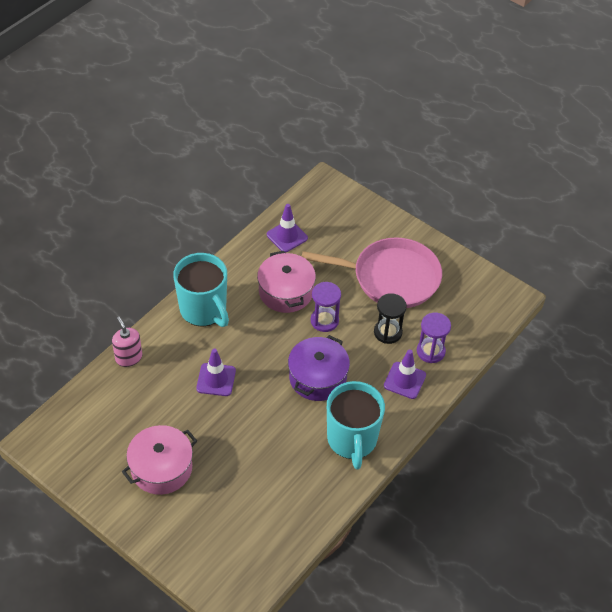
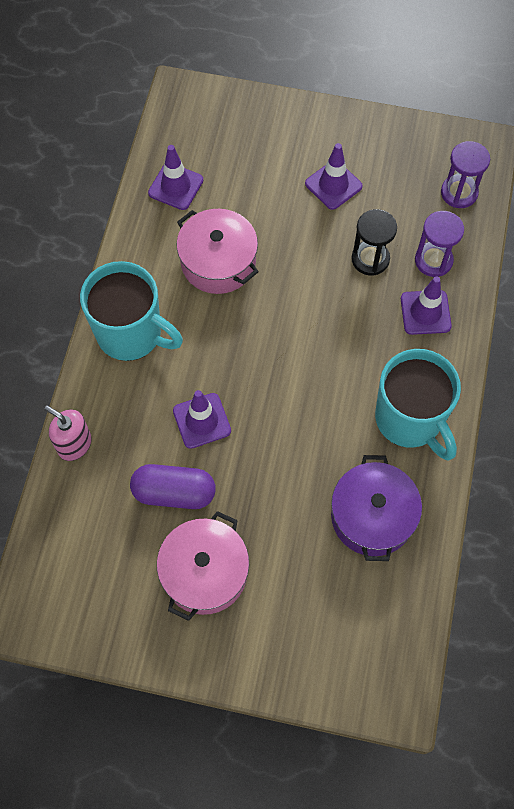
camera: 25 degrees left, 15 degrees up
(172, 413) = (174, 492): none -> purple capsule
(317, 377) = (322, 358): purple pot -> purple pot (372, 516)
(324, 321) = (287, 279): purple hourglass -> purple hourglass (459, 193)
(391, 277) = (333, 185): pink pan -> purple traffic cone

